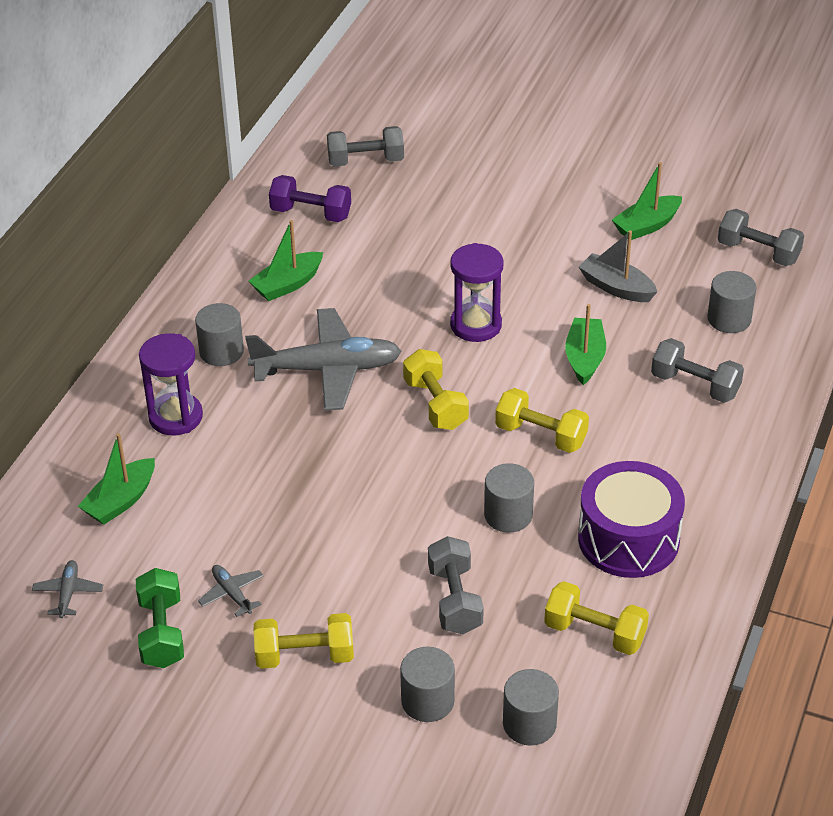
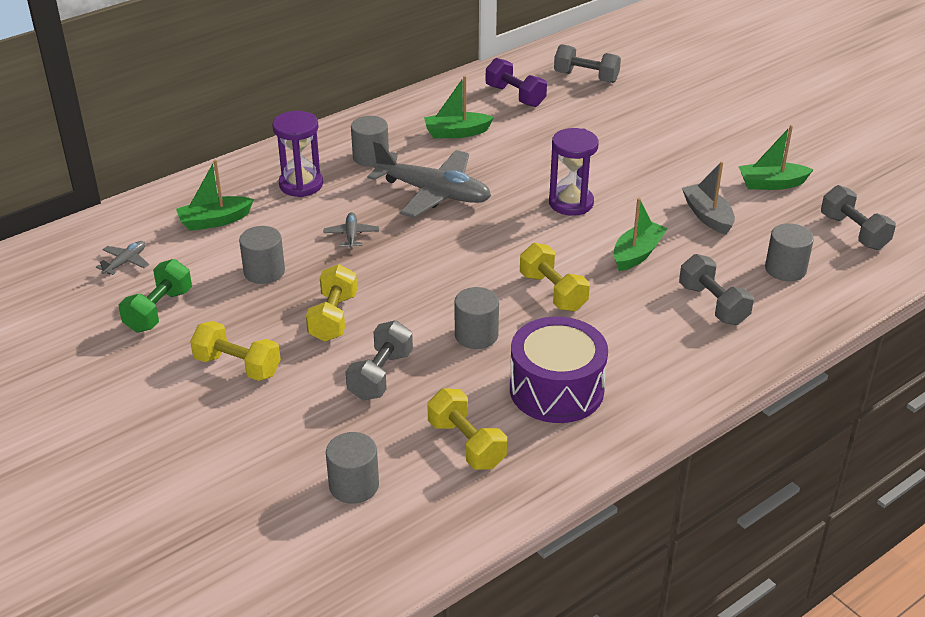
camera: 30 degrees right, 5 degrees down
(232, 594) = (228, 306): grey plane -> grey plane (351, 235)
(427, 701) = (294, 435): grey cylinder -> grey cylinder (264, 271)
(435, 404) = (491, 242): yellow dumbbell -> yellow dumbbell (333, 318)

